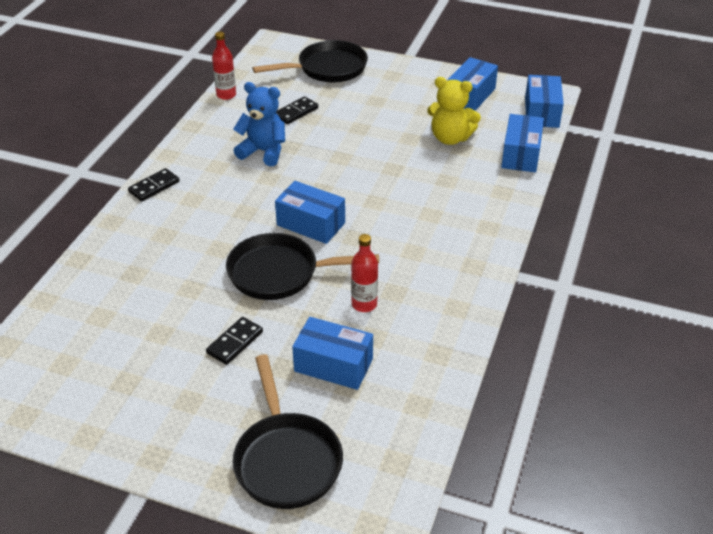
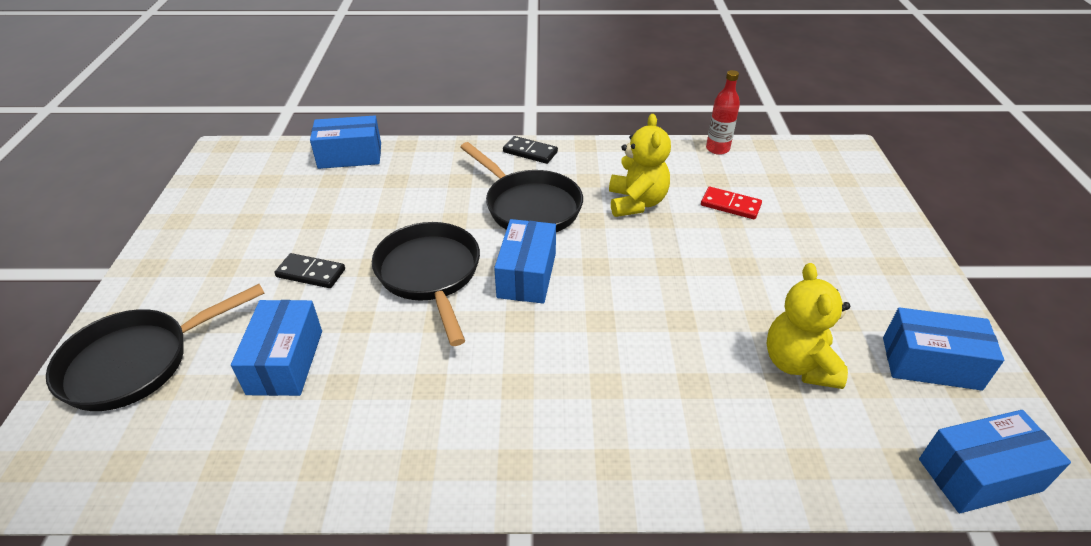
camera: 70 degrees right, 0 degrees up
(263, 151) = (636, 203): blue teddy bear -> yellow teddy bear
(296, 112) = (730, 205): black domino -> red domino
(327, 69) = (844, 205): black pan -> black pan (529, 206)
(364, 304) = (397, 362): red bottle -> none
(520, 154) = (829, 468): blue box -> blue box (350, 156)

